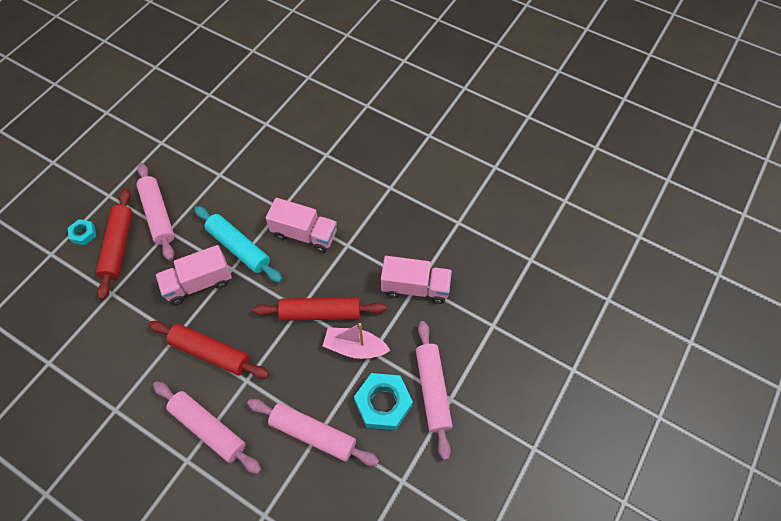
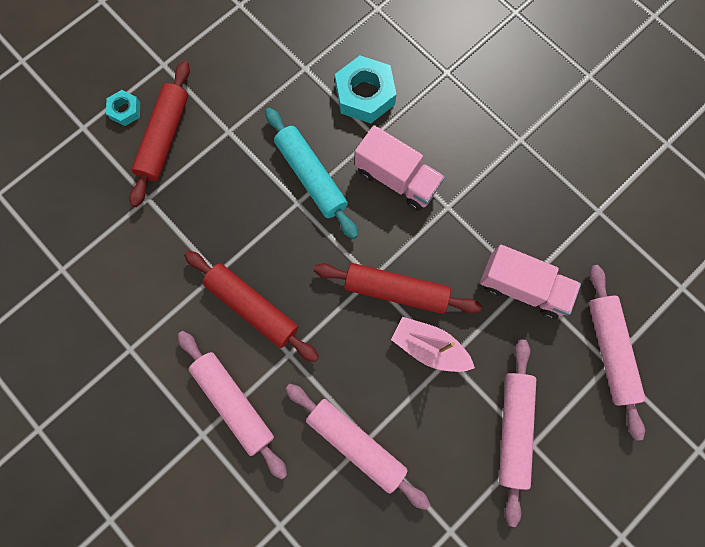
camera: 15 degrees right, 15 degrees up
(158, 215) = (219, 106): pink rolling pin -> pink rolling pin (609, 350)
(198, 283) = (253, 212): pink truck -> none
(383, 403) = (448, 429): turquoise nut -> turquoise nut (365, 95)

